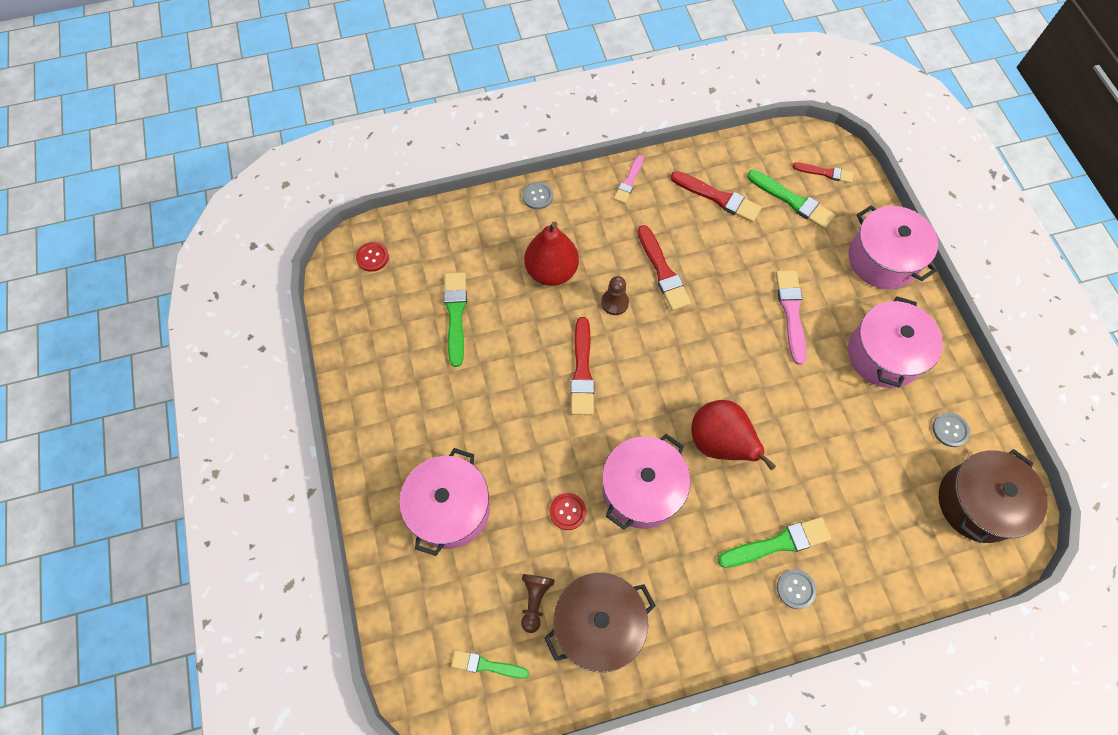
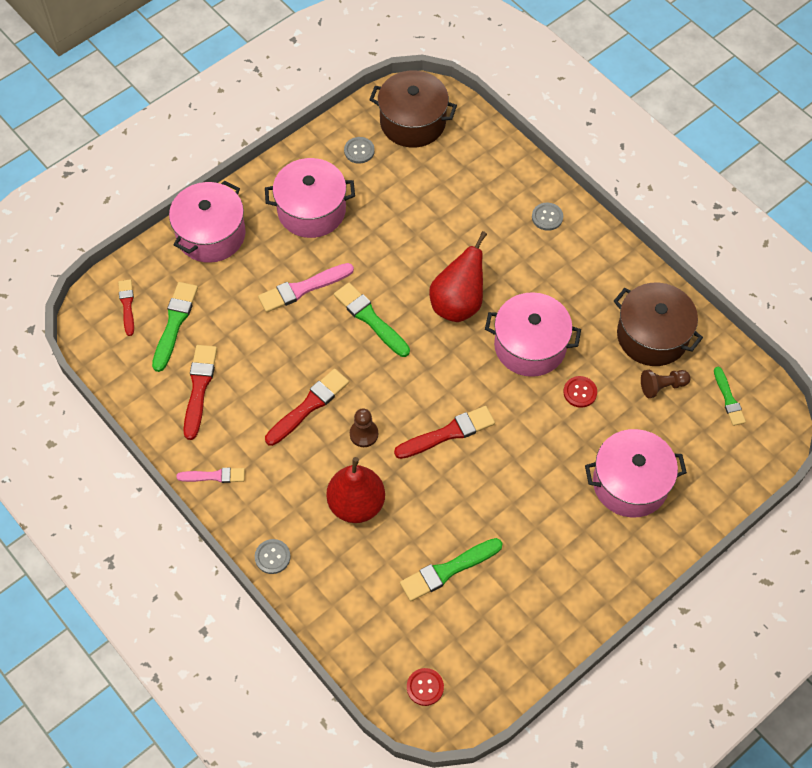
camera: 115 degrees left, 5 degrees down
(777, 543) = (519, 239): green brush -> green brush (370, 319)

